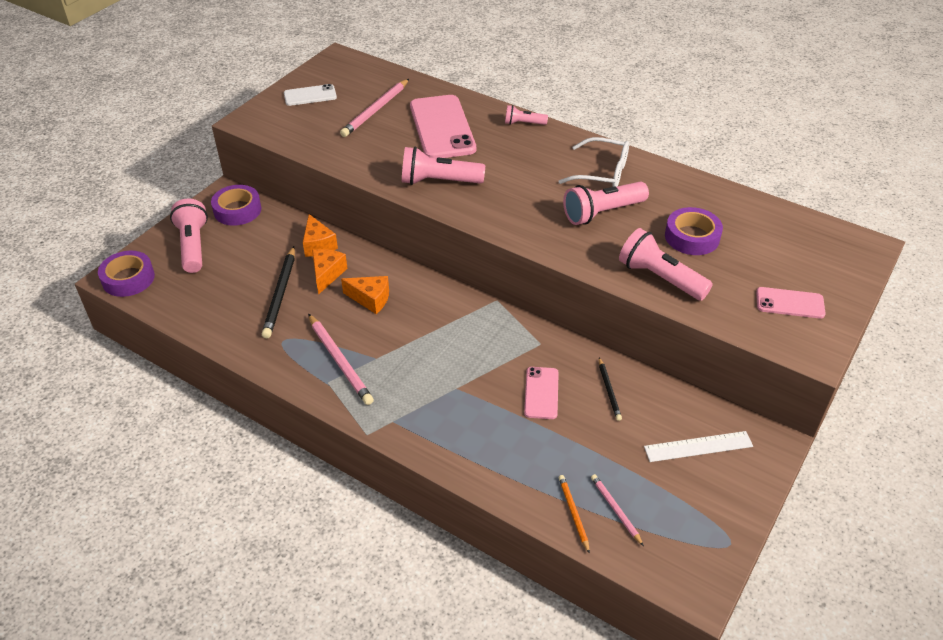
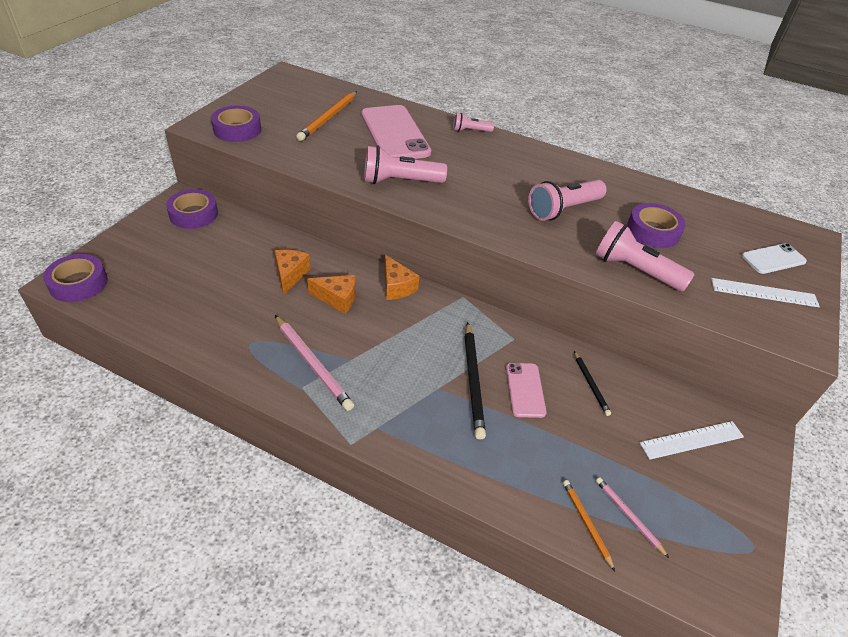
camera: 10 degrees left, 0 degrees up
(193, 246) = (149, 249): pink flashlight -> none
(280, 294) = (243, 295): black pencil -> black pencil (473, 380)
(282, 125) = (237, 129): none -> purple tape
(310, 95) = (262, 104): white phone -> white phone (773, 259)
(318, 245) = (278, 246): orange cheese -> orange cheese (396, 287)
(375, 110) = (328, 118): pink pencil -> orange pencil
(601, 172) = (552, 173): white glasses -> none
(790, 303) = (764, 292): pink phone -> white ruler

